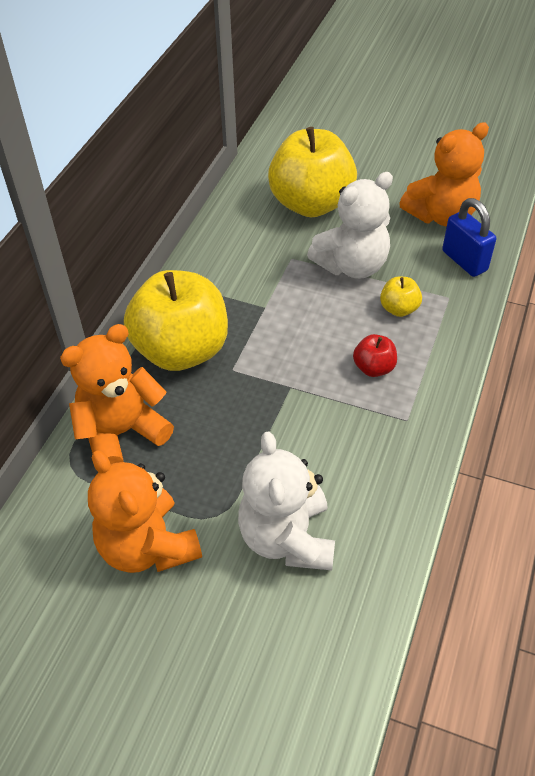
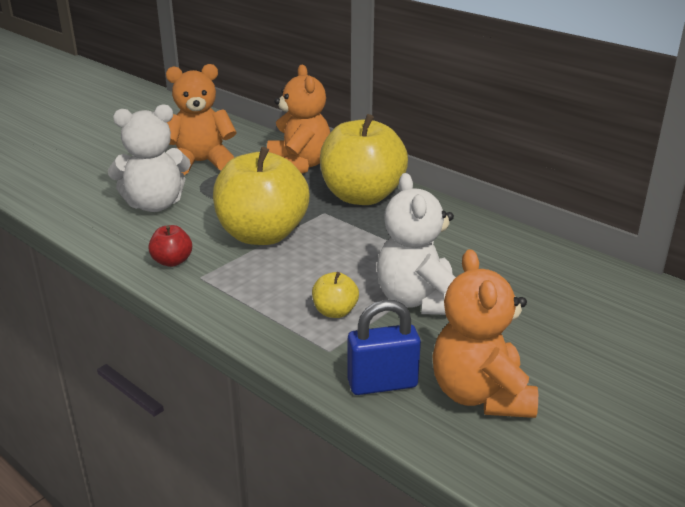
camera: 110 degrees right, 20 degrees down
(287, 538) = (155, 205): white teddy bear -> white teddy bear turned 150 degrees clockwise
(311, 204) = (541, 300): yellow apple -> yellow apple (262, 235)
(373, 368) = (270, 276): red apple -> red apple (172, 261)

